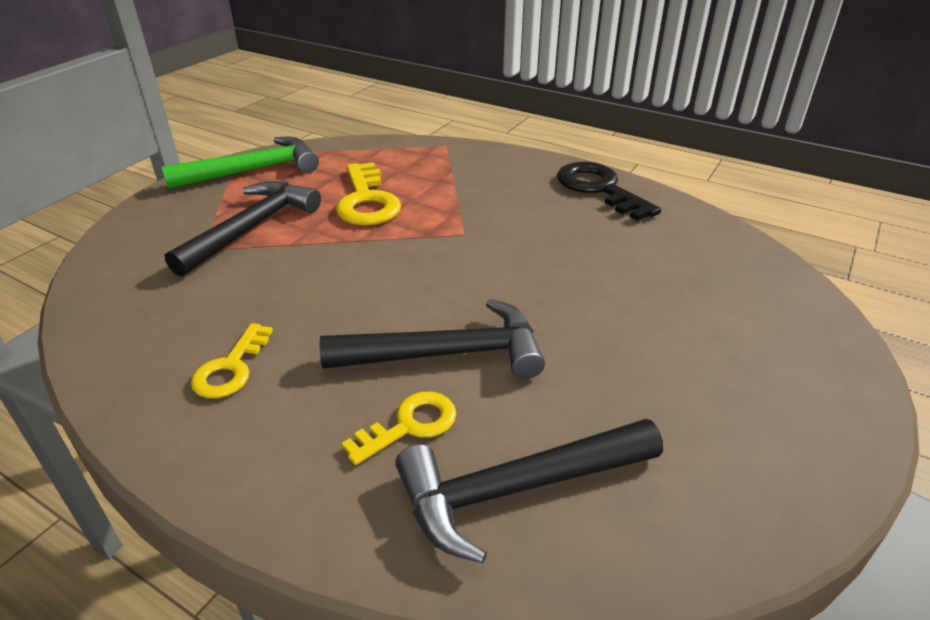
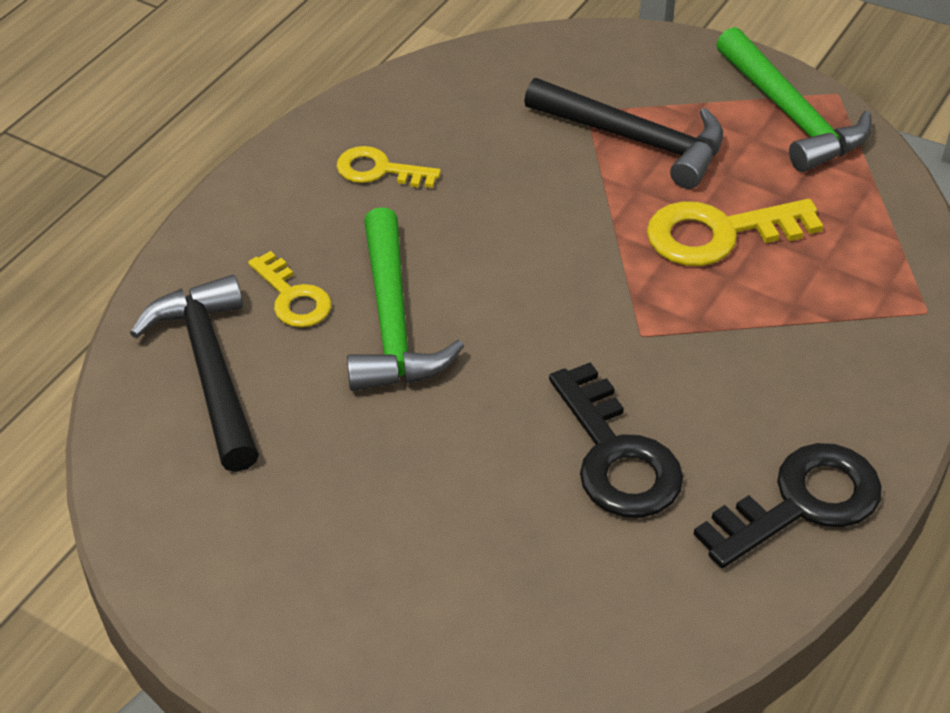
camera: 90 degrees right, 10 degrees up
(447, 354) = (392, 322): black hammer -> green hammer
(578, 247) = (616, 455): none -> black key

